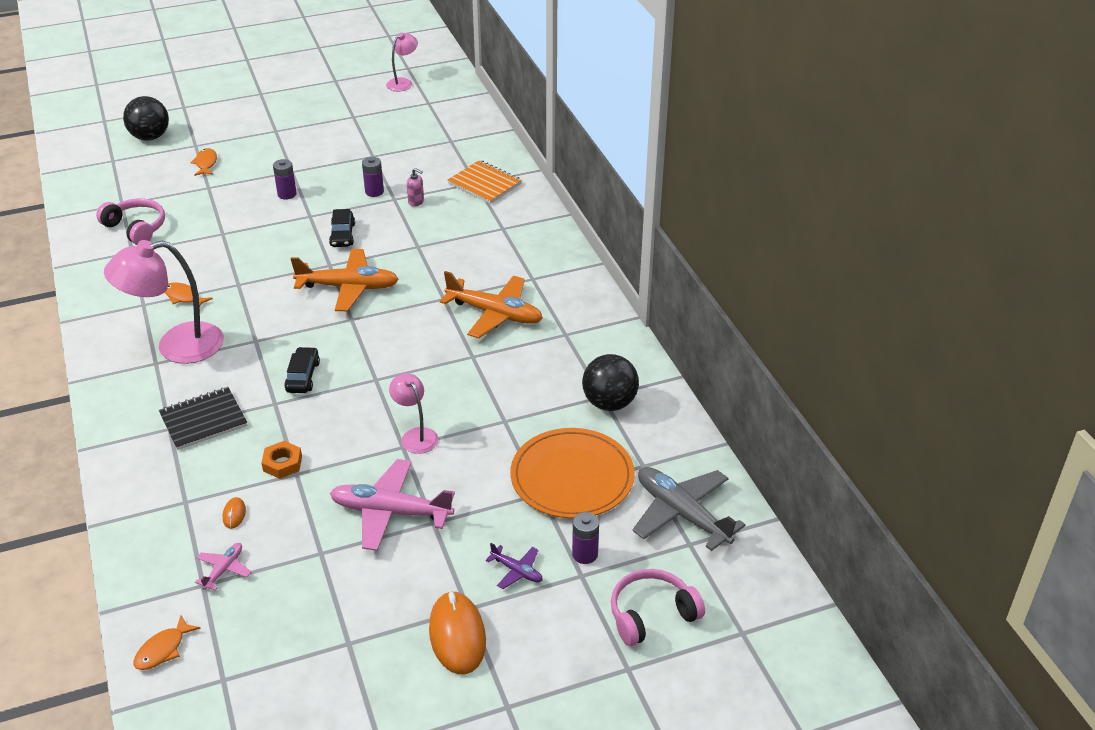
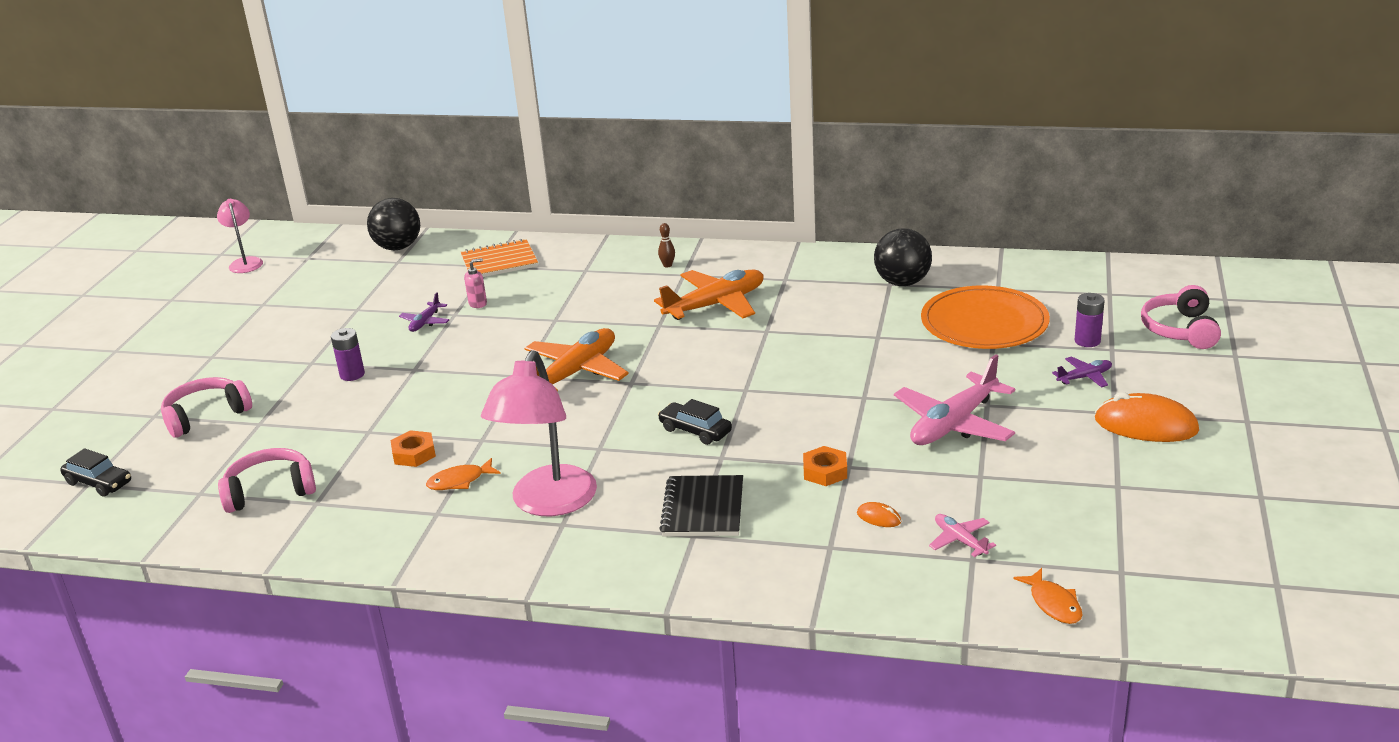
camera: 55 degrees left, 10 degrees down
(150, 137) = (81, 445): black ball -> black ball (398, 247)
(206, 163) = (206, 415): orange fish -> pink headphones
(206, 264) = (414, 454): none -> orange nut
(342, 235) = (478, 357): black car -> black car (99, 483)
(374, 192) = (425, 322): purple battery -> purple plane
(416, 435) = (854, 386): pink lamp -> none
(541, 264) = (667, 265): none -> brown bowling pin
(682, 513) = (1071, 287): grey plane -> none

